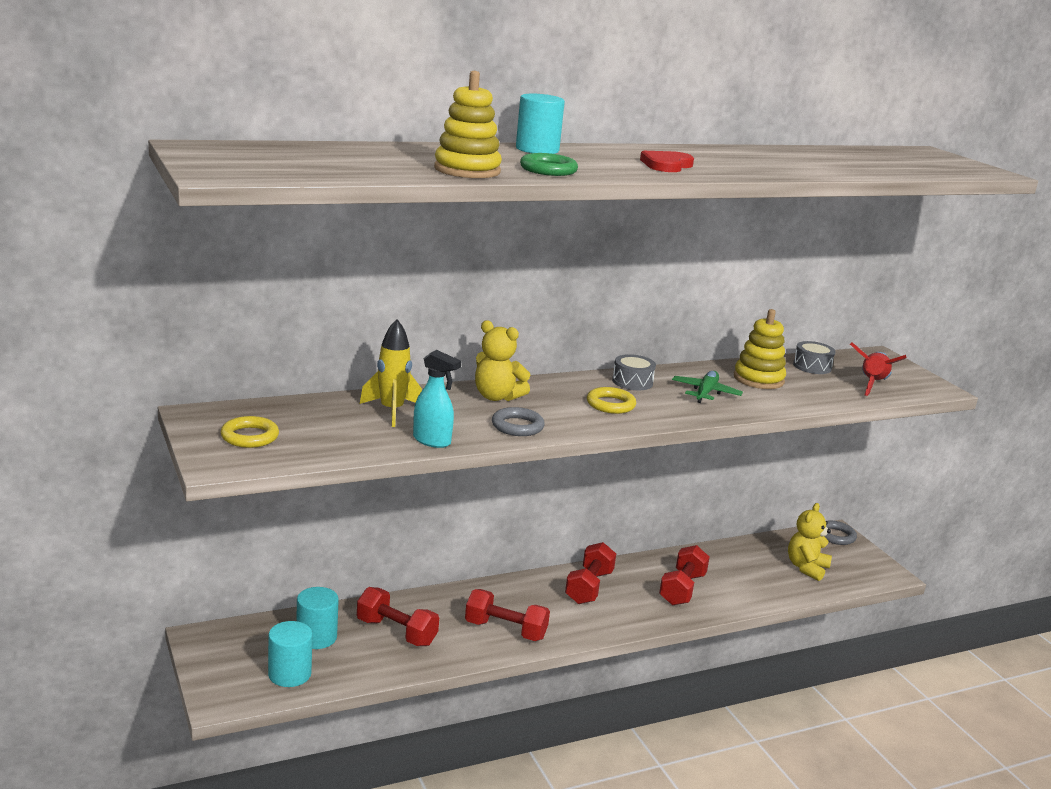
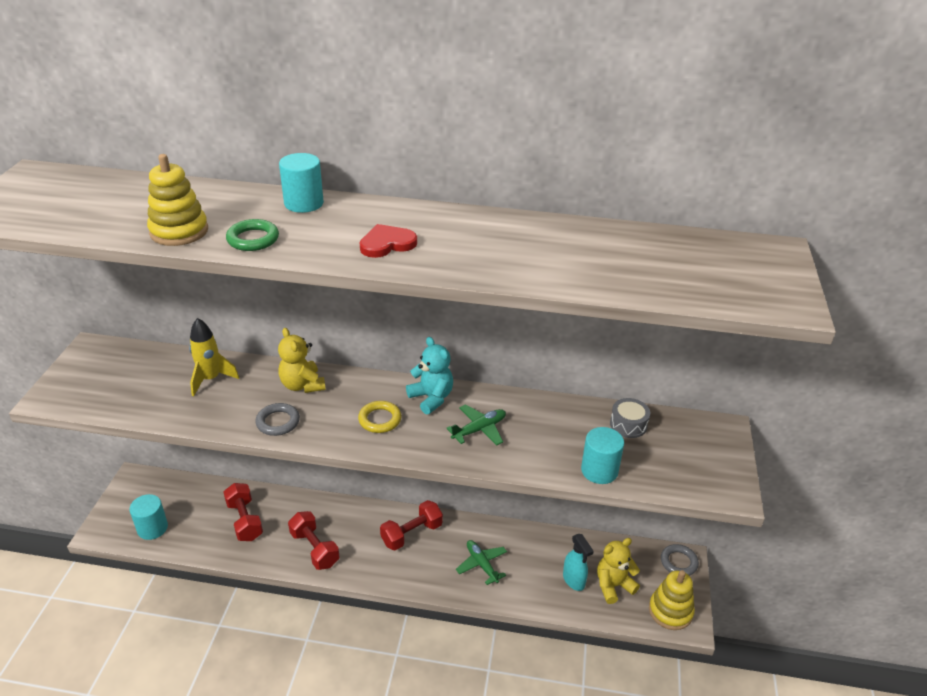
camera: 35 degrees right, 15 degrees up
(250, 436) = (94, 378): yellow ring -> none
(316, 637) = (194, 505): turquoise cylinder -> turquoise cylinder (599, 470)
(432, 441) = (200, 419): turquoise spray bottle -> turquoise spray bottle (574, 580)
(632, 382) = (431, 398): grey drum -> turquoise teddy bear
(682, 589) = (482, 564): red dumbbell -> green plane
(758, 379) = (551, 426): yellow stacking toy -> yellow stacking toy (670, 611)
(872, 385) = (661, 466): red rocket -> none

